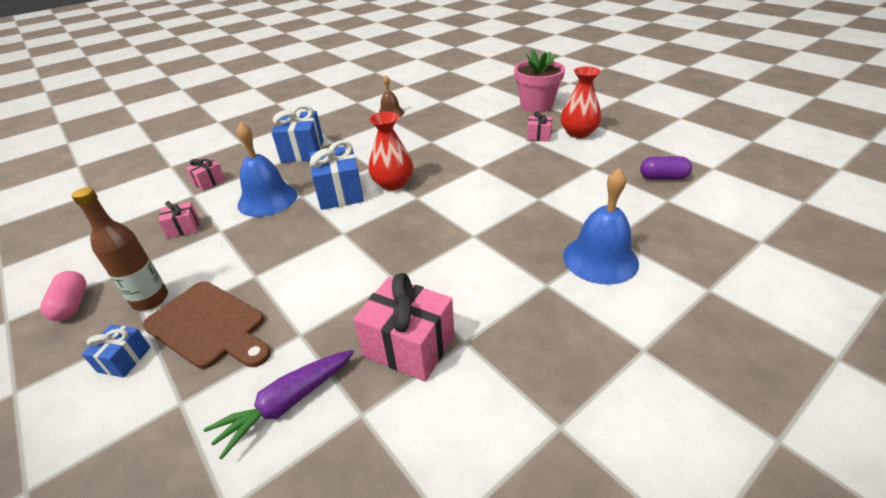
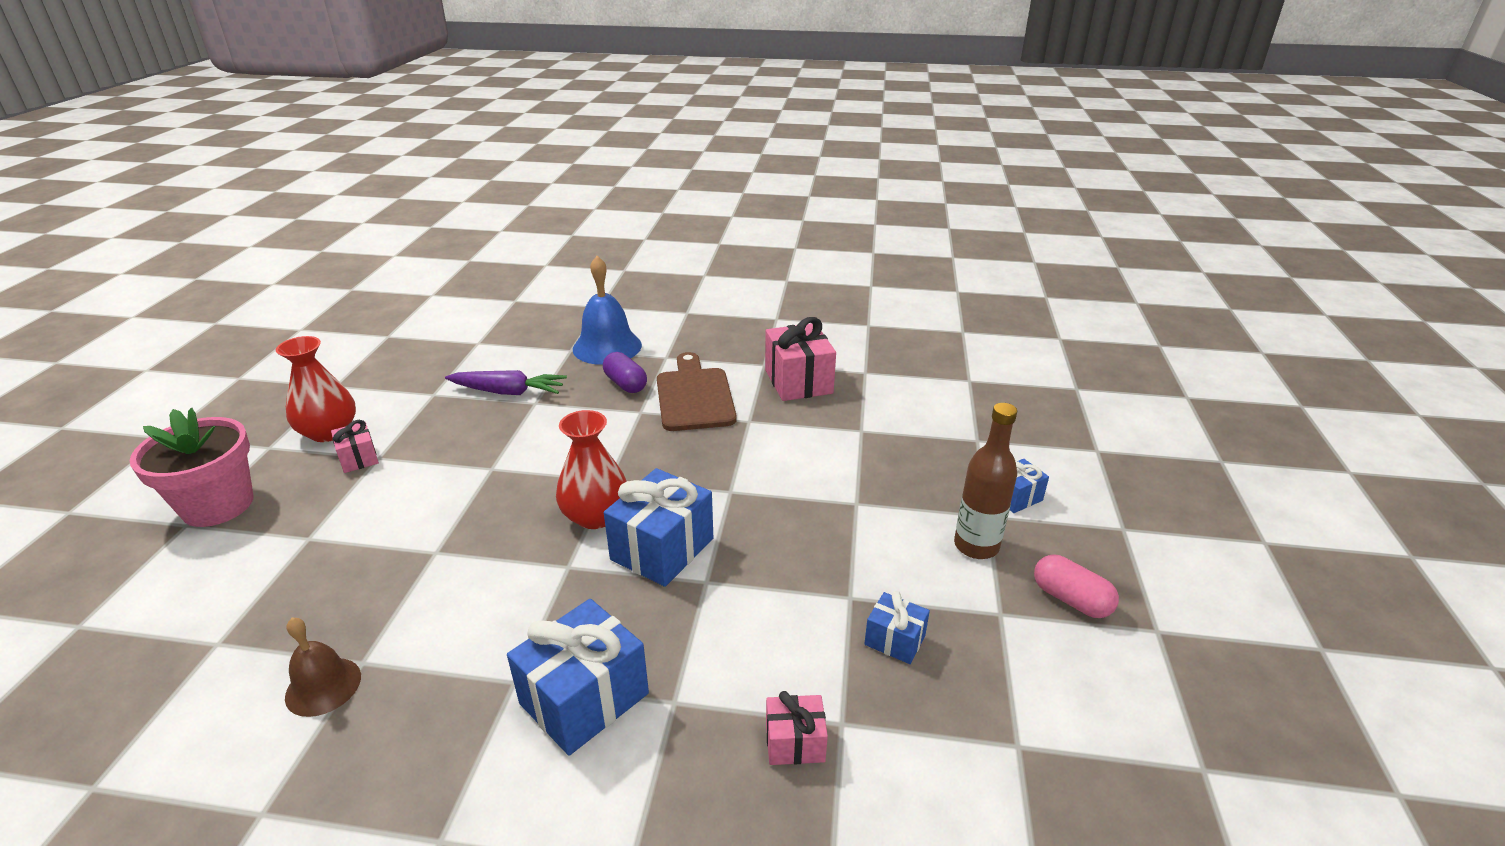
camera: 135 degrees left, 5 degrees down
(72, 305) = (1070, 599): pink capsule -> pink capsule turned 75 degrees counterclockwise
(183, 228) = (894, 640): pink gift -> blue gift
(209, 326) = (929, 480): brown cutting board -> brown cutting board (694, 396)
(267, 199) = (750, 611): blue bell -> none
(287, 404) = (904, 399): purple carrot -> purple carrot (508, 392)
(663, 178) = (430, 353): purple capsule -> purple capsule (625, 384)

